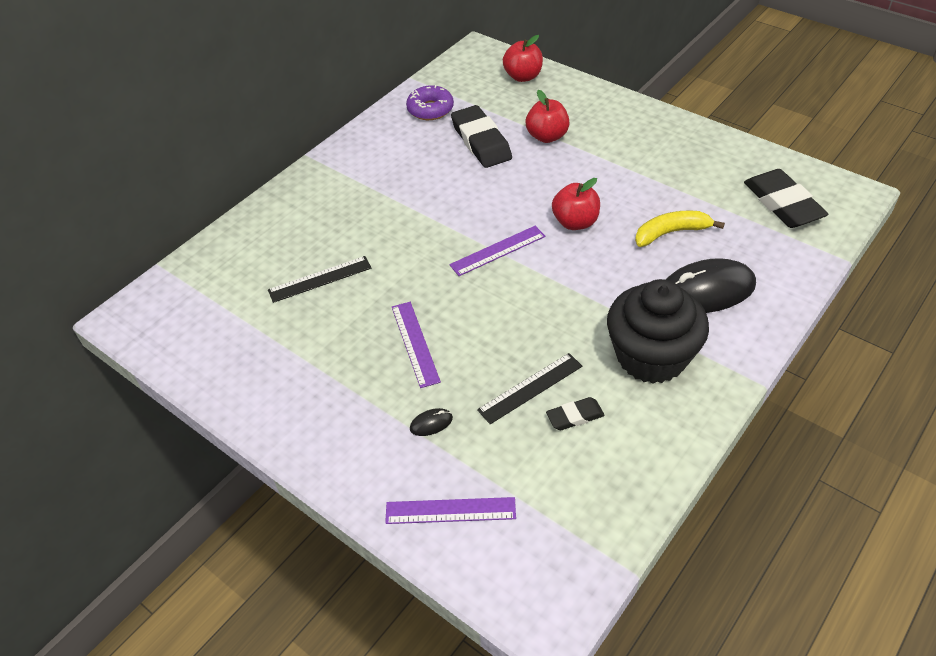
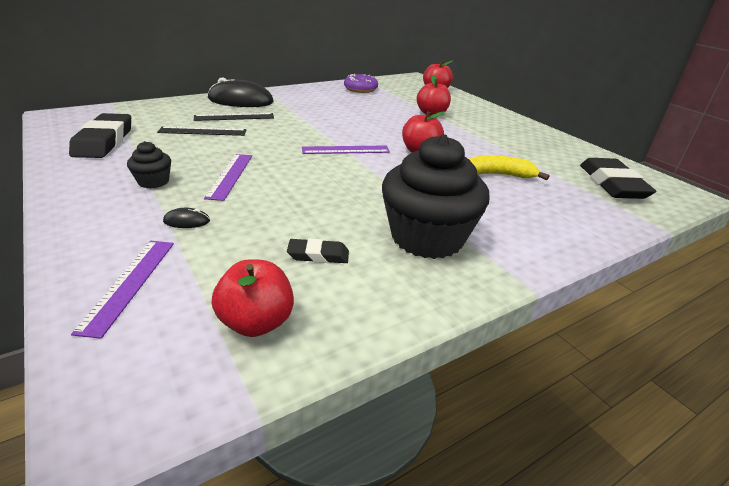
camera: 15 degrees right, 15 degrees down
(349, 384) = (153, 182): none -> black cupcake
(450, 511) = (129, 283): purple ruler -> purple ruler turned 75 degrees clockwise
(481, 141) = (382, 106): black eraser -> black eraser (104, 141)
(530, 388) = (296, 225): black ruler -> black ruler (234, 117)
(578, 504) = (256, 322): none -> red apple
(706, 290) = (510, 213): black mouse -> black mouse (240, 100)

